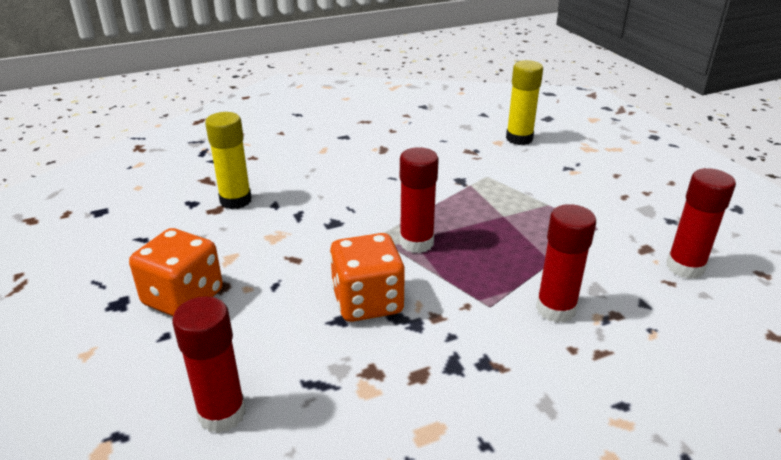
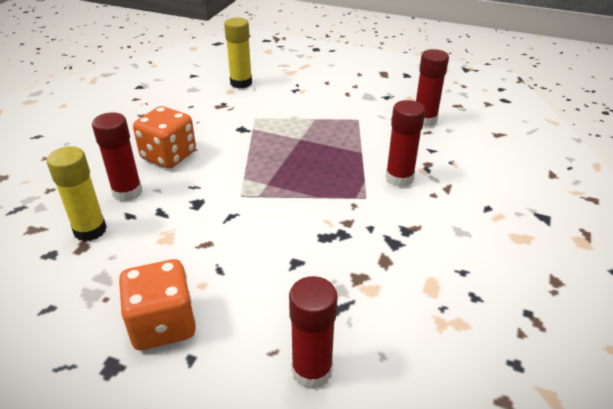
camera: 45 degrees left, 5 degrees up
(367, 302) = (297, 239): orange dice -> orange dice (168, 155)
(416, 243) = (273, 184): red glue stick -> red glue stick (127, 192)

